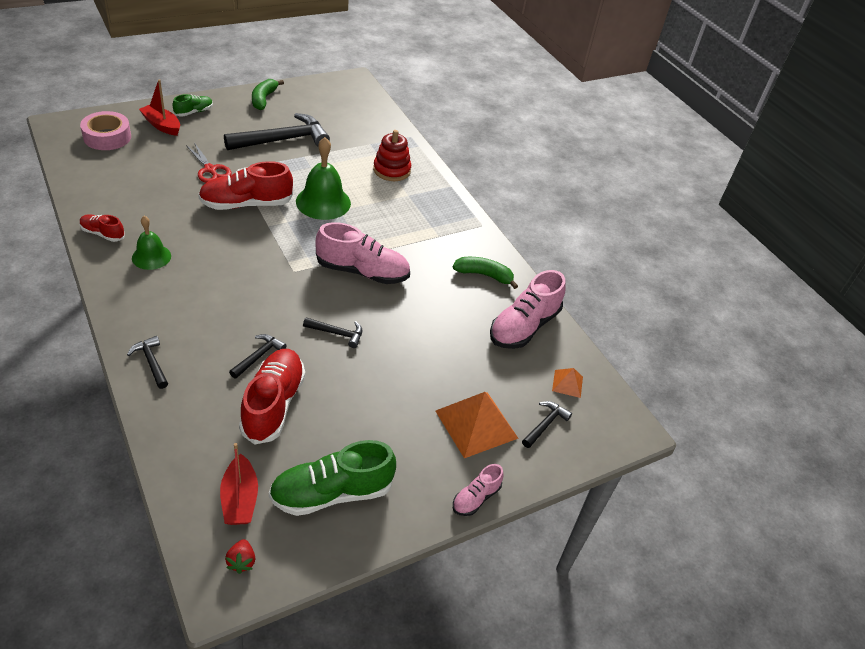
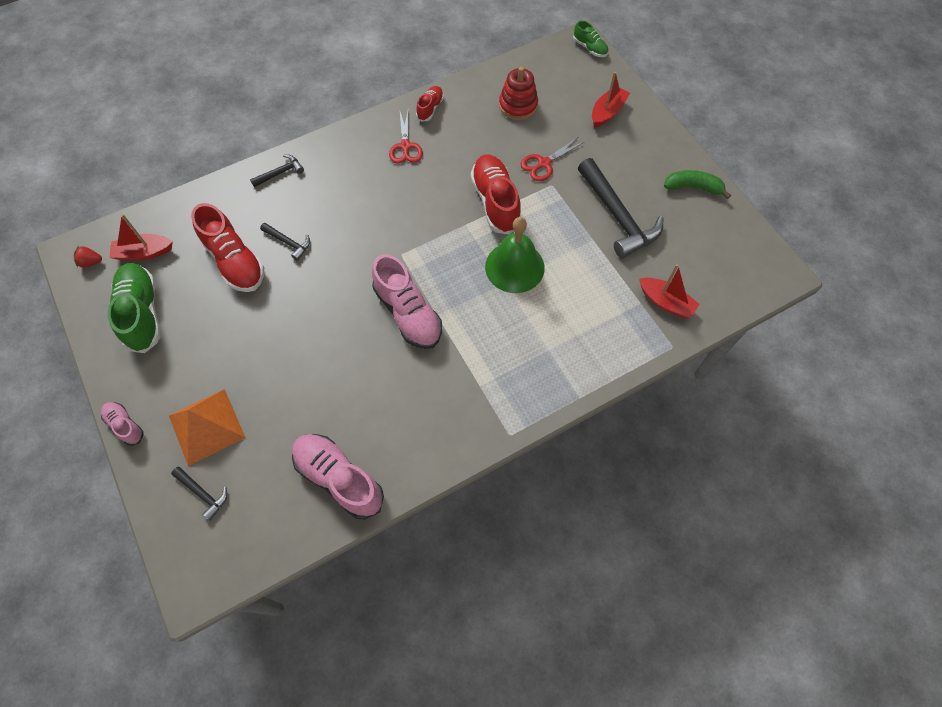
camera: 95 degrees right, 20 degrees up
(107, 137) = (573, 78): pink tape -> none
(151, 257) = (405, 146): green bell -> red scissors
(194, 112) = (641, 132): green shoe -> green shoe (590, 48)
(273, 404) = (235, 261): red shoe -> red shoe turned 45 degrees clockwise
(337, 333) = (319, 299): black hammer -> none
(362, 271) = (408, 313): pink shoe -> pink shoe turned 45 degrees counterclockwise
(371, 132) = (665, 302): none -> red boat
(391, 170) = (593, 330): red stacking toy -> red stacking toy (518, 106)
(484, 275) = (419, 436): green banana -> none
(567, 383) = (257, 522): orange pyramid -> none

